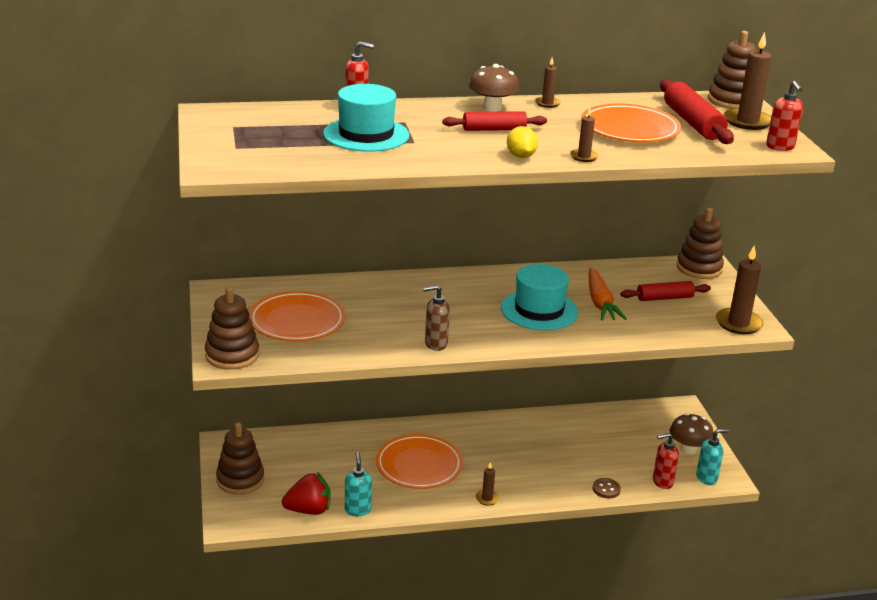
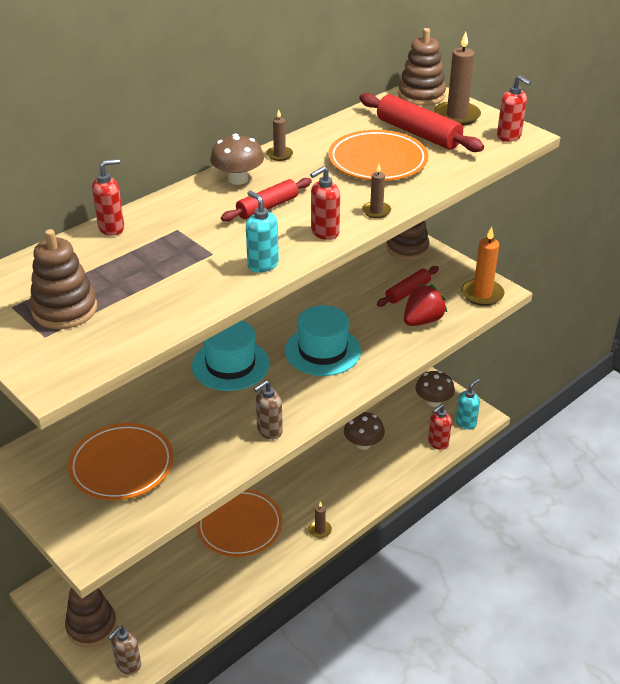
camera: 30 degrees left, 10 degrees up
(232, 355) = (94, 539): brown stacking toy -> brown stacking toy (64, 309)
(245, 517) = (128, 664): none -> brown soap dispenser
(309, 510) = (180, 625): red strawberry -> red strawberry (422, 320)
(357, 510) = (222, 601): turquoise soap dispenser -> turquoise soap dispenser (262, 264)
(366, 135) = (158, 262): turquoise hat -> turquoise hat (230, 365)
(521, 156) = (324, 233): yellow lemon -> red soap dispenser
(587, 453) = (363, 444): none -> brown mushroom
(600, 303) = (363, 320): orange carrot -> none
(606, 489) = (403, 472): brown button -> none
(738, 323) = (482, 294): brown candle -> orange candle

